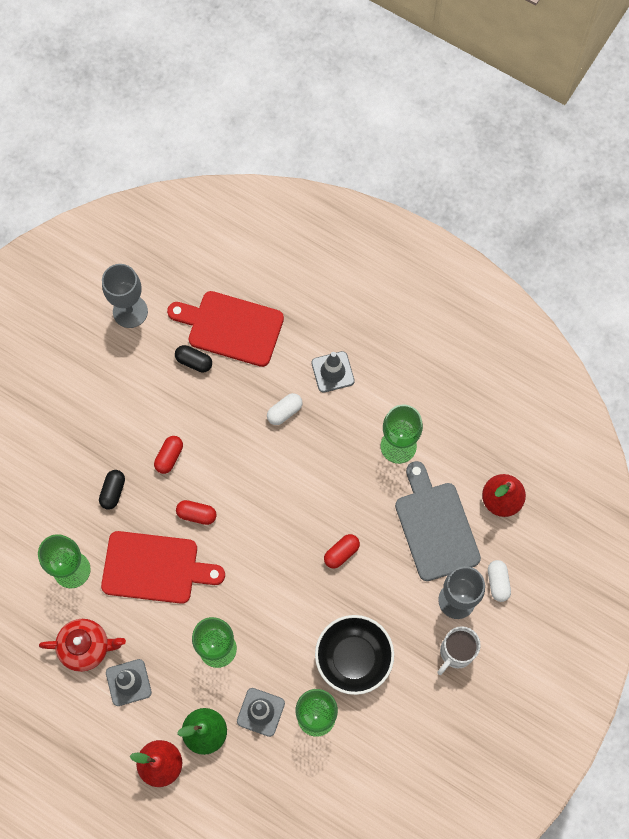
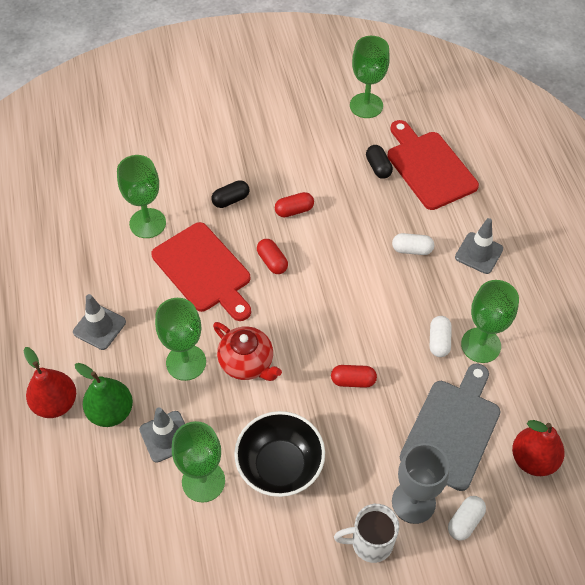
camera: 45 degrees right, 15 degrees down
(86, 647) = (99, 279): red teapot -> red teapot (247, 363)
(130, 311) = (366, 105): grey goblet -> green goblet
(369, 469) = (439, 341): none -> white capsule

